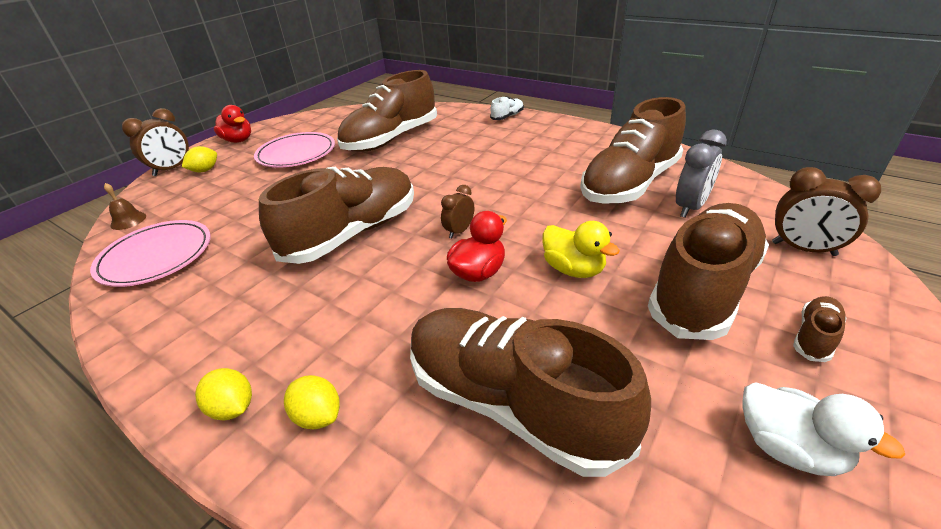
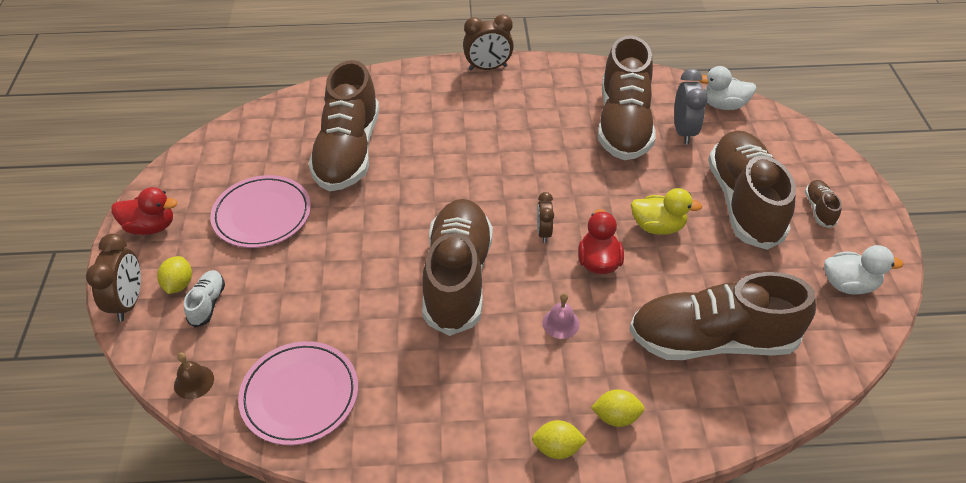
camera: 40 degrees left, 10 degrees up
(382, 303) = (560, 323): none -> pink bell
(507, 116) = (436, 74): white shoe -> white shoe (207, 303)
(763, 201) = (723, 105): none -> white duck
(803, 249) = (773, 141): brown clock -> brown clock (488, 68)

